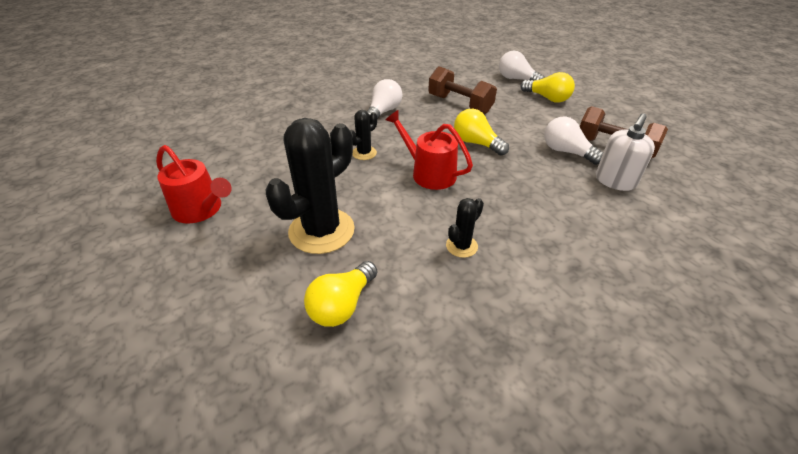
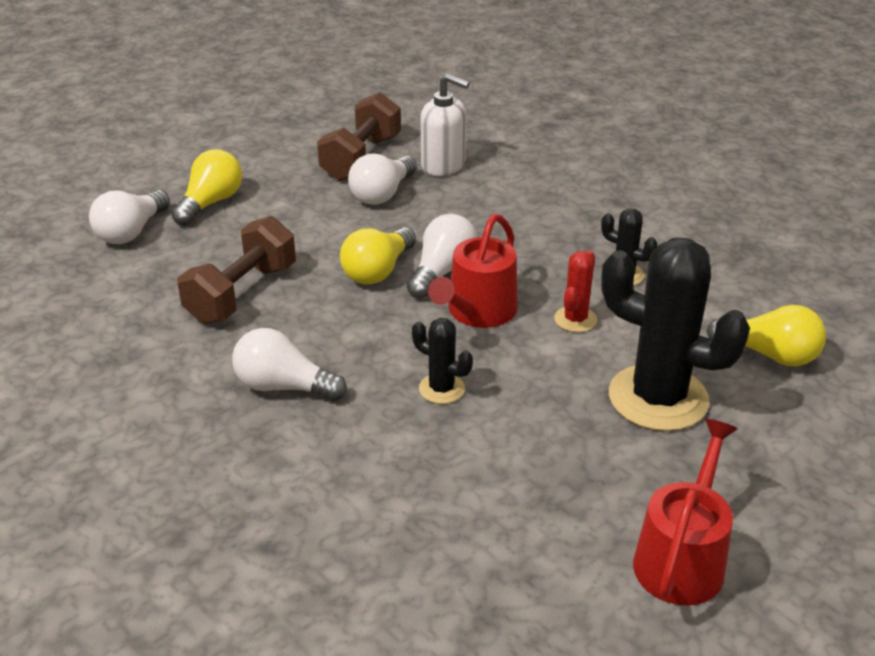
camera: 100 degrees left, 5 degrees down
(412, 211) = (575, 319): none -> red cactus
(474, 165) = (442, 271): none -> white light bulb

